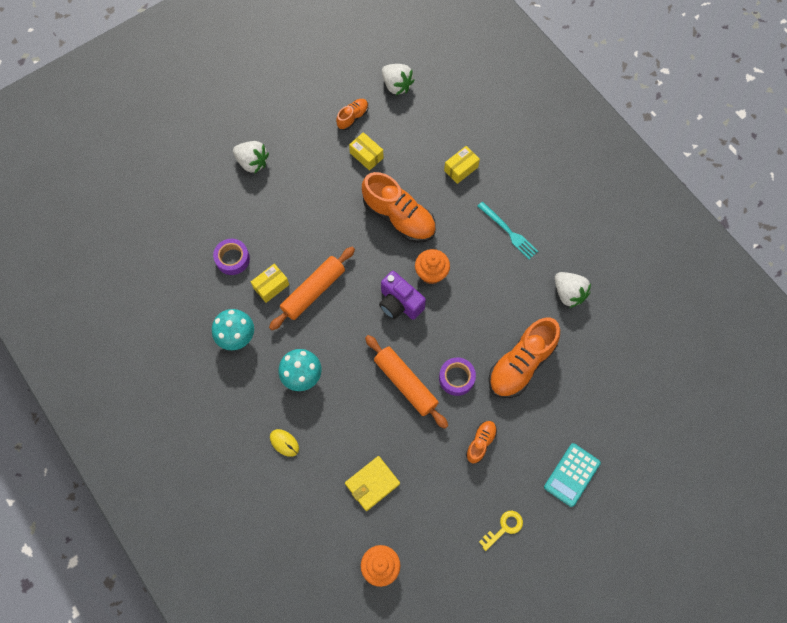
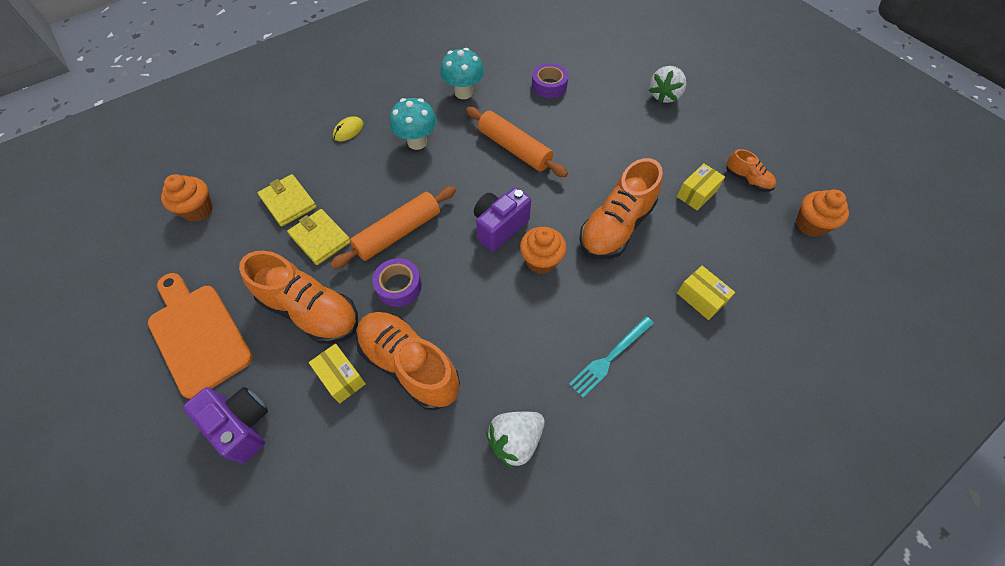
camera: 90 degrees right, 10 degrees down
(271, 286) = (519, 115): yellow box -> yellow box (341, 377)
(396, 85) = (810, 224): white strawberry -> orange cupcake
(412, 447) = (320, 238): none -> yellow wallet
(480, 443) = (311, 311): orange shoe -> orange shoe, size x2.00
(504, 528) = (198, 334): yellow key -> orange cutting board
(572, 475) = (242, 425): turquoise calculator -> purple camera

